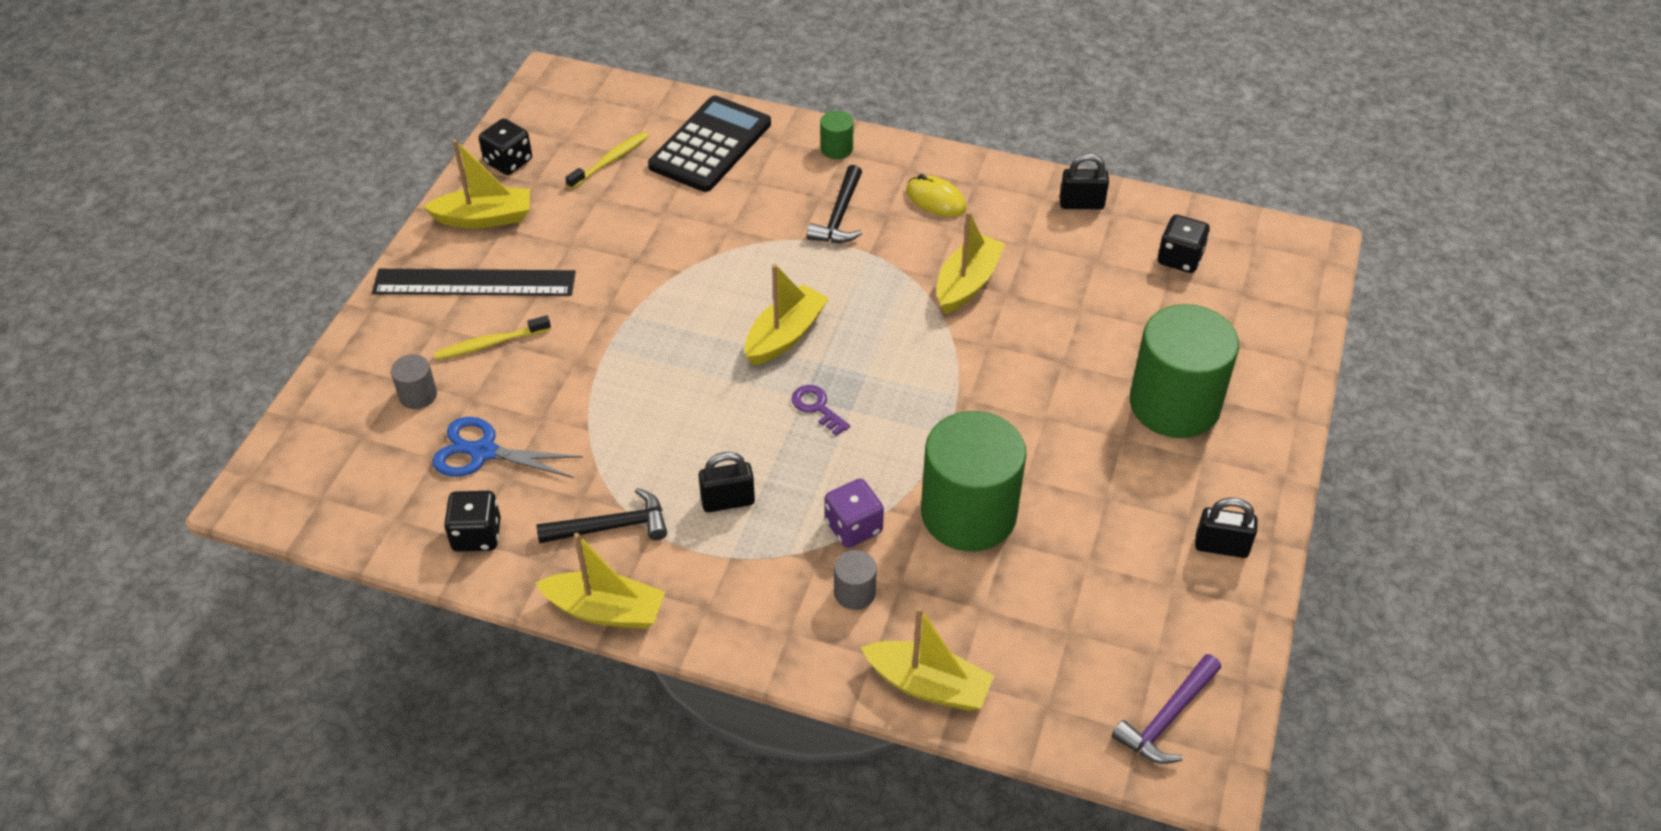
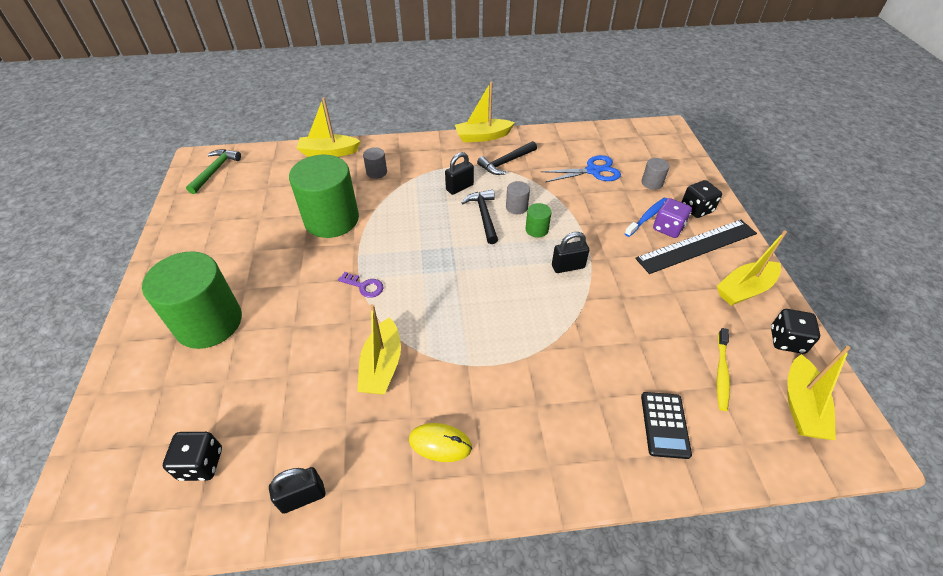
camera: 155 degrees right, 0 degrees up
(477, 535) = (561, 143): black dice -> black dice (696, 209)
(490, 344) = (647, 217): yellow toothbrush -> blue toothbrush
(663, 429) = (516, 207): none -> grey cylinder
(710, 145) = (664, 425): black calculator -> black calculator, size x0.57
(785, 335) = (487, 280): yellow boat -> yellow boat (801, 406)
(817, 407) = (441, 244): purple key -> purple key (364, 286)
(836, 149) = (558, 470): green cylinder -> green cylinder (537, 229)
(839, 216) = (510, 391): black hammer -> black hammer (484, 216)
(853, 527) = (390, 196): purple dice -> purple dice (668, 228)
(1167, 718) = (215, 171): purple hammer -> green hammer
(1221, 547) = (182, 246): black padlock -> black padlock (568, 266)

